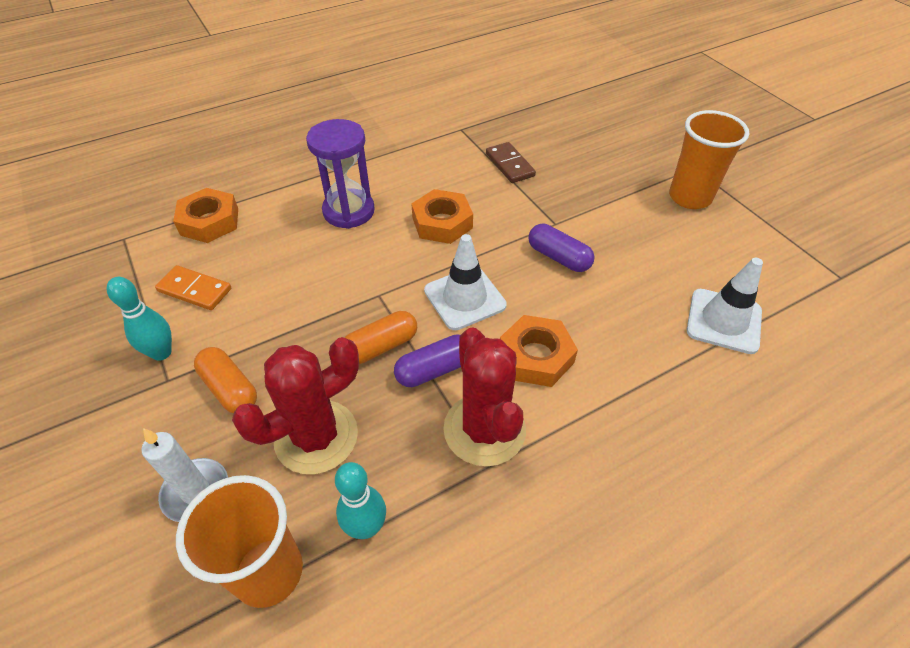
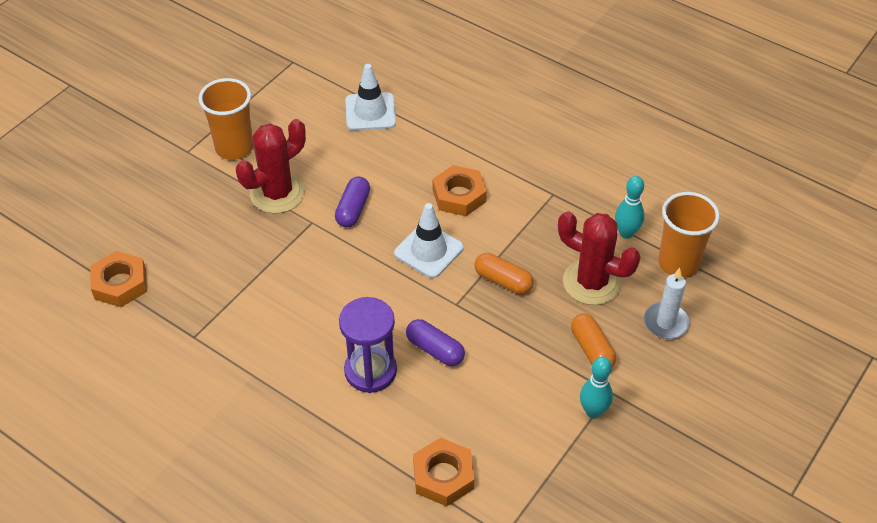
camera: 115 degrees left, 0 degrees up
(194, 290) = (525, 431): orange domino -> none
(230, 389) = (591, 349): orange capsule -> orange capsule turned 45 degrees counterclockwise
(434, 369) = (503, 243): purple capsule -> purple capsule (435, 350)
(442, 222) = (350, 296): orange nut -> orange nut (120, 284)
(484, 429) = (531, 203): red cactus -> red cactus (277, 193)
(510, 165) = (241, 276): brown domino -> none

